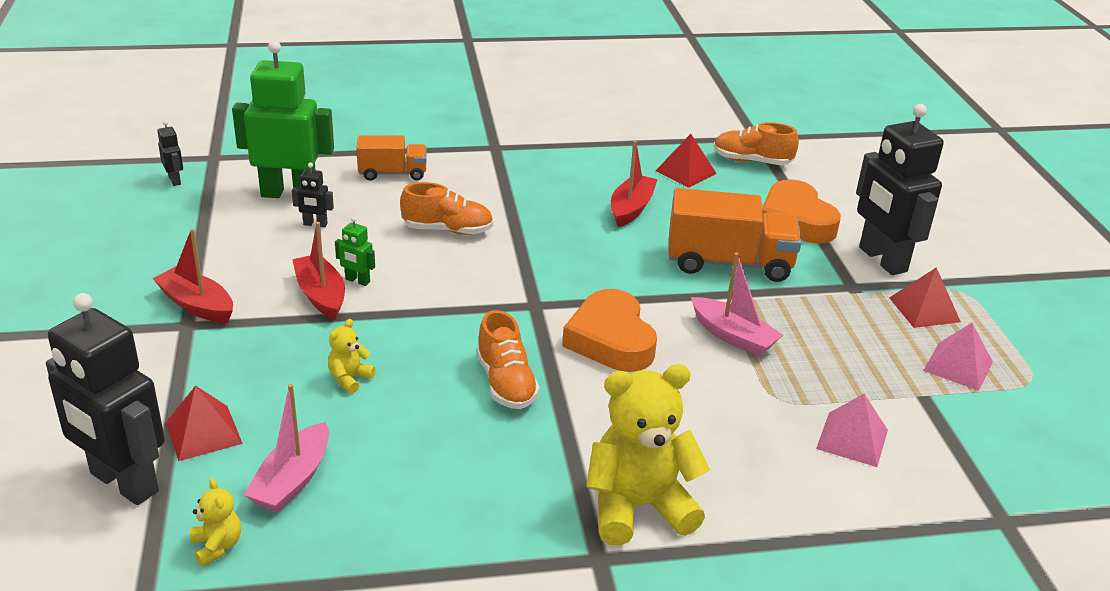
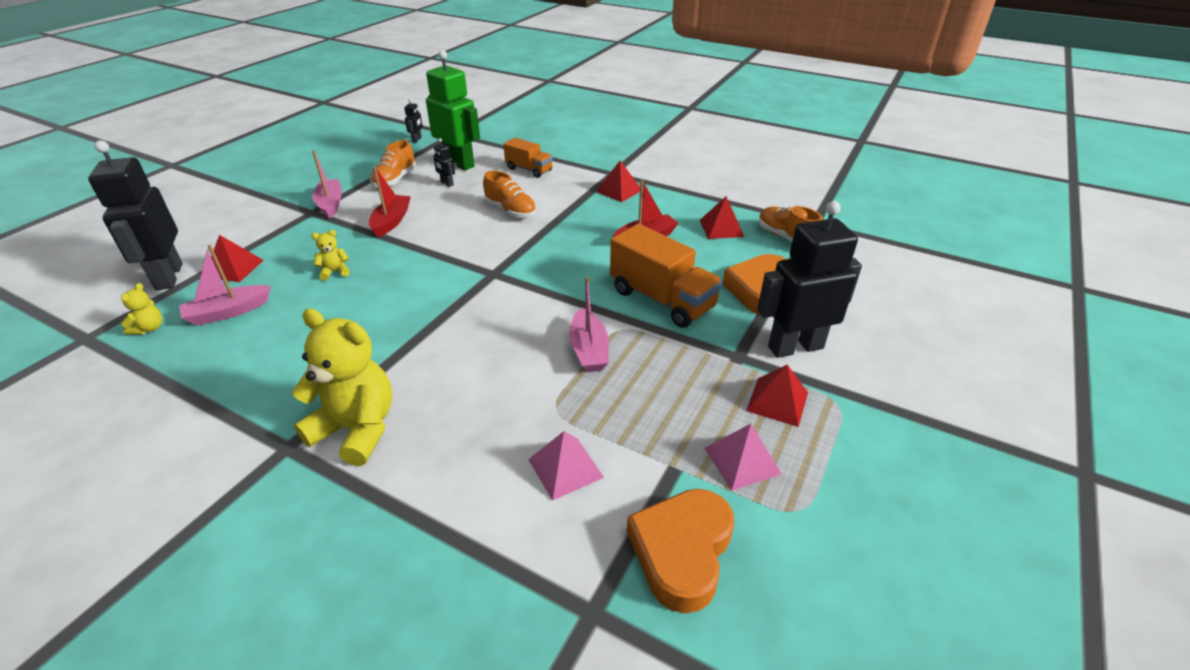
camera: 40 degrees right, 5 degrees up
(197, 305) = (330, 204): red boat -> pink boat
(357, 281) = (420, 221): green robot -> none
(506, 383) = (405, 312): orange shoe -> orange shoe (395, 180)
(532, 165) = (619, 191): none -> red pyramid
(611, 340) = (505, 315): orange heart -> orange heart (681, 551)
(882, 260) = (795, 347): black robot -> black robot turned 60 degrees clockwise

